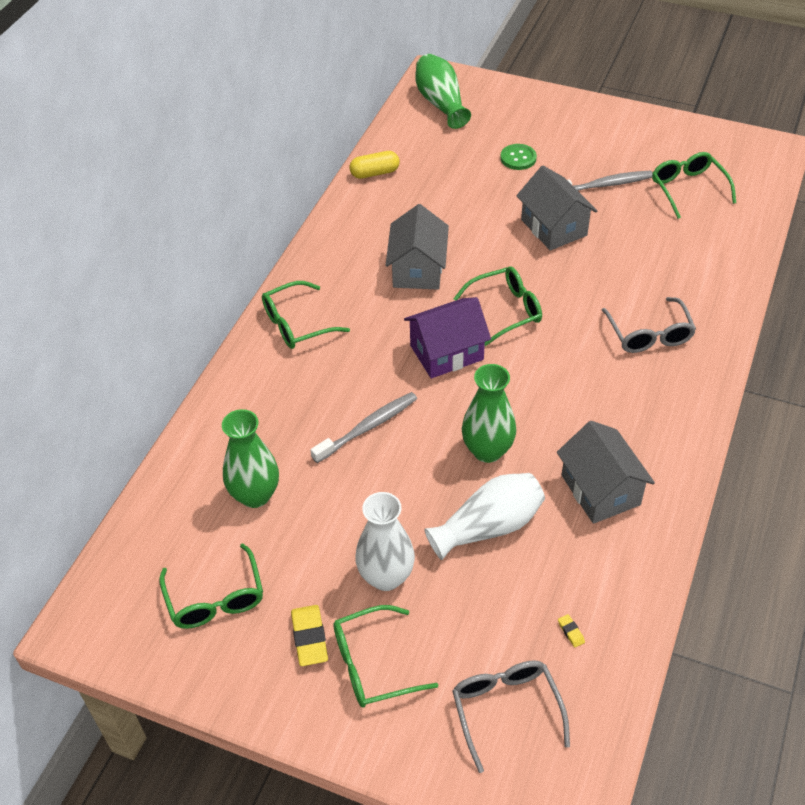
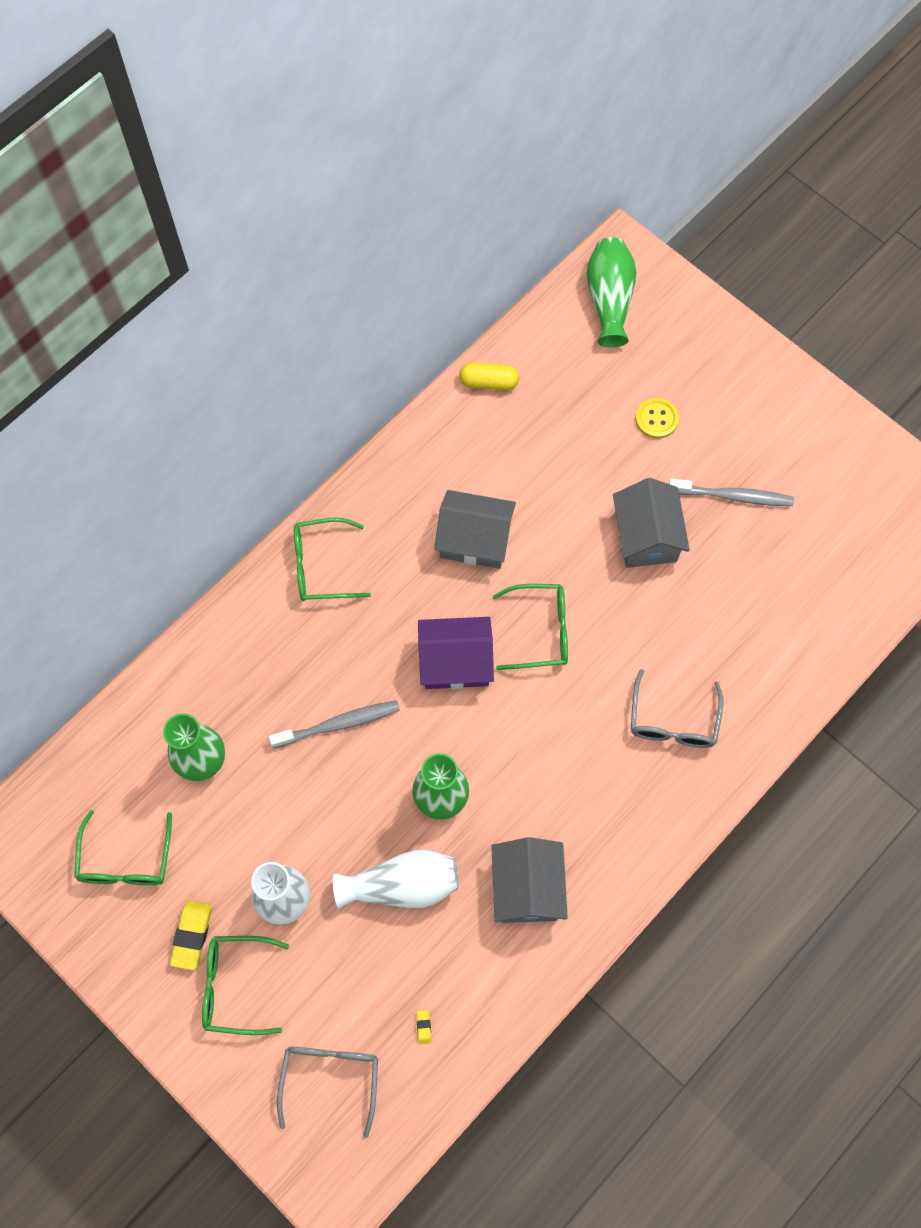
camera: 20 degrees right, 20 degrees up
(417, 269) = (474, 540): grey house -> grey house turned 75 degrees clockwise
(518, 158) = (656, 419): green button -> yellow button
(688, 188) = (823, 537): green glasses -> none

